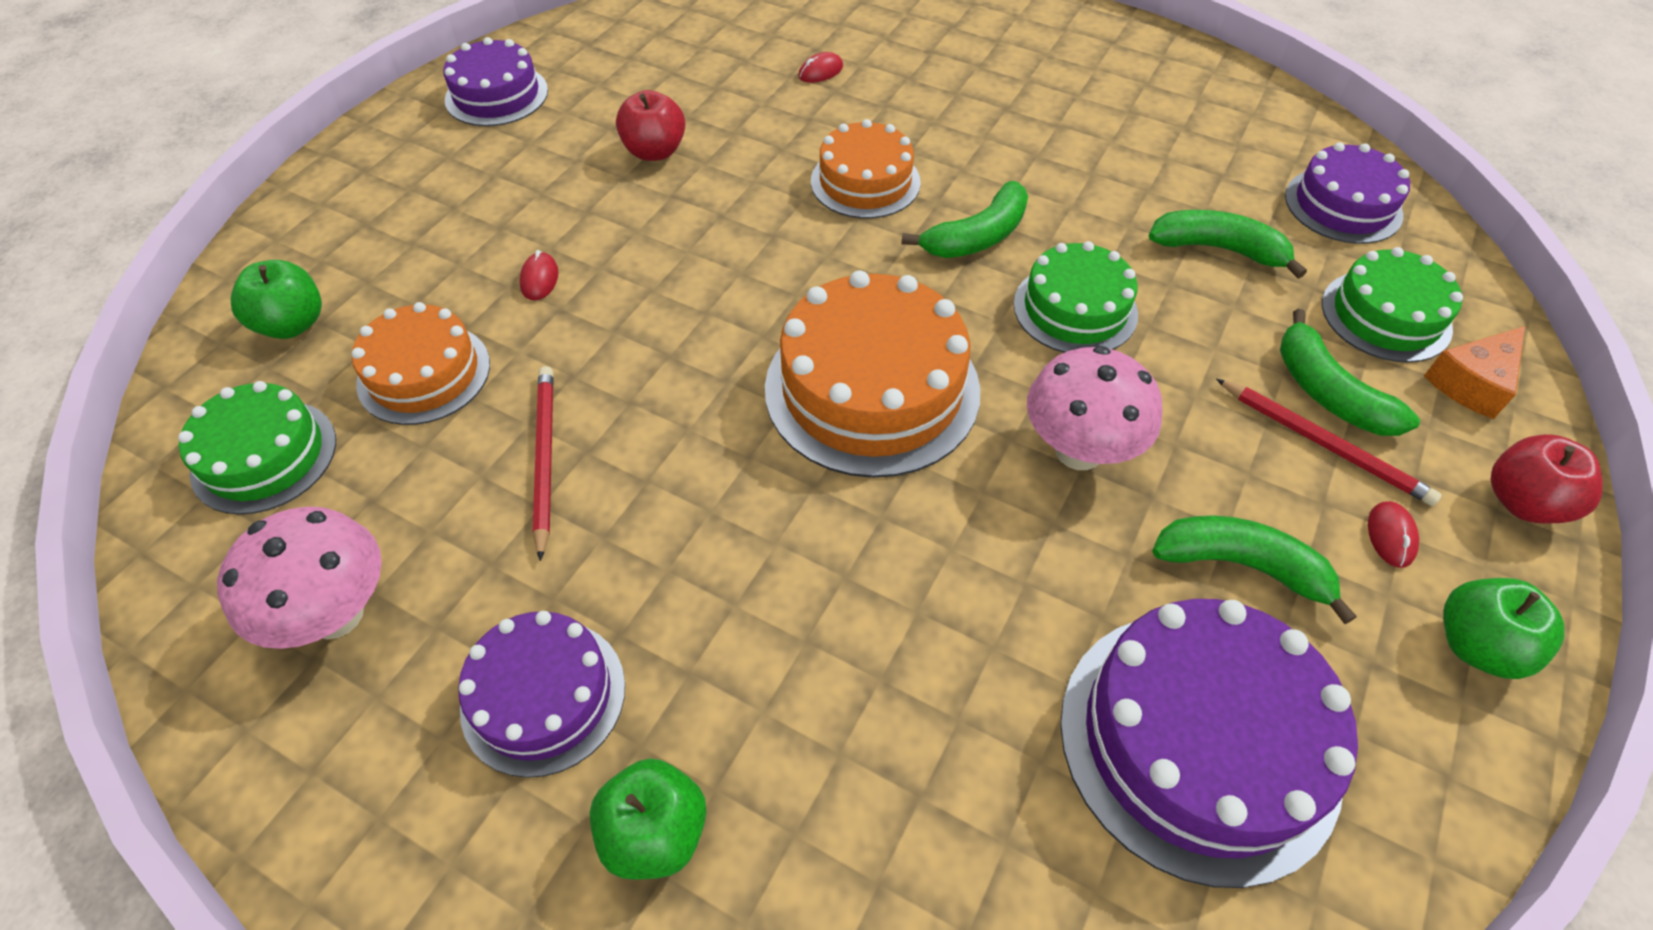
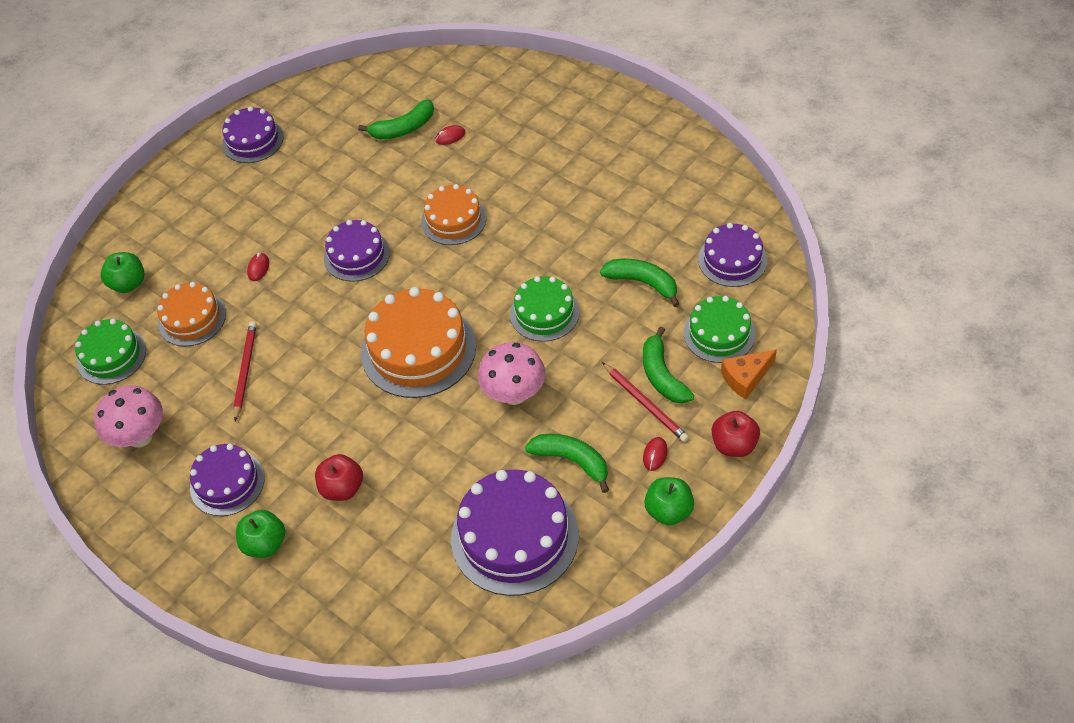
camera: 15 degrees right, 0 degrees up
(655, 151) = (337, 188): red apple -> red apple (342, 488)
(714, 245) = (357, 255): none -> purple cake
(977, 236) = (506, 262): green banana -> green banana (403, 128)

